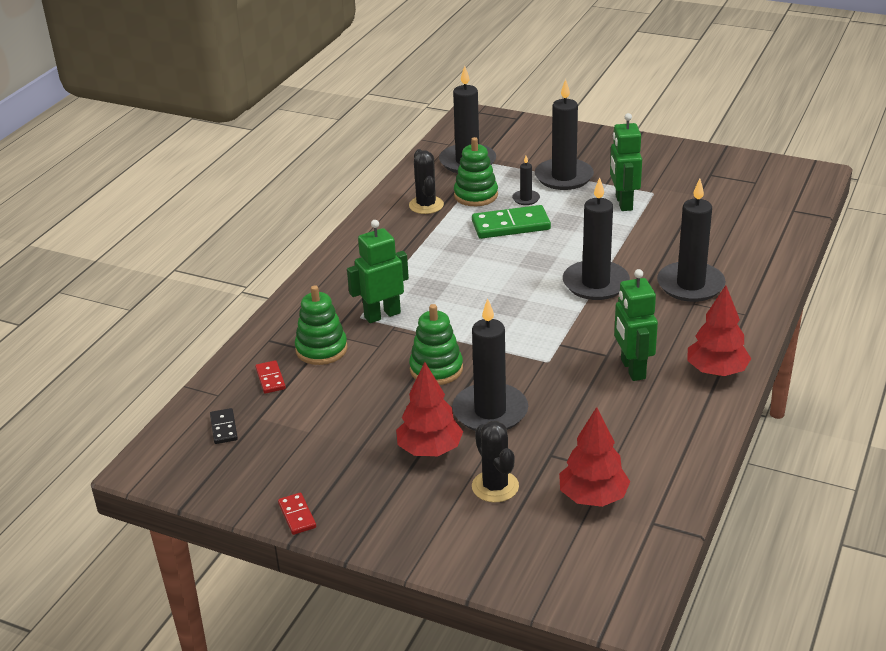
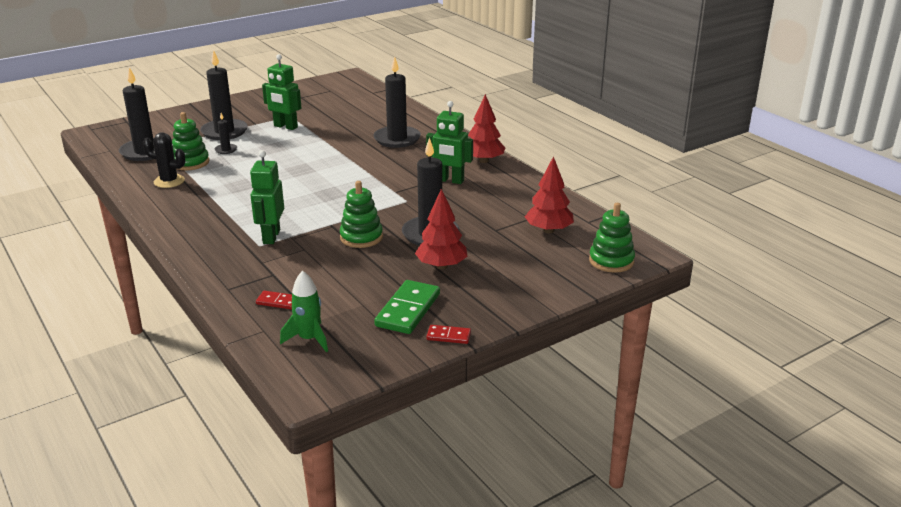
camera: 60 degrees left, 5 degrees down
(224, 428) = (309, 339): black domino -> green rocket
(321, 349) = (274, 271): green stacking toy -> green stacking toy (611, 261)
(495, 486) = (504, 256): black cactus -> none
(511, 225) = (246, 164): green domino -> green domino (408, 310)
(595, 283) = (352, 162): black candle -> none

